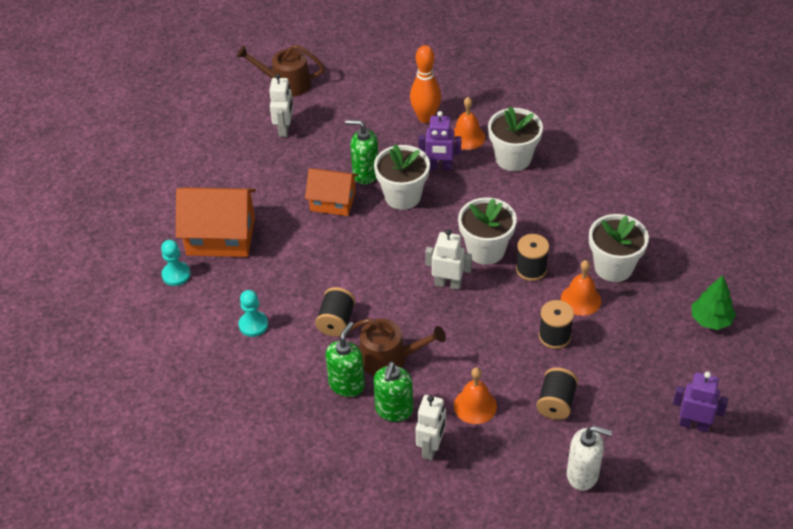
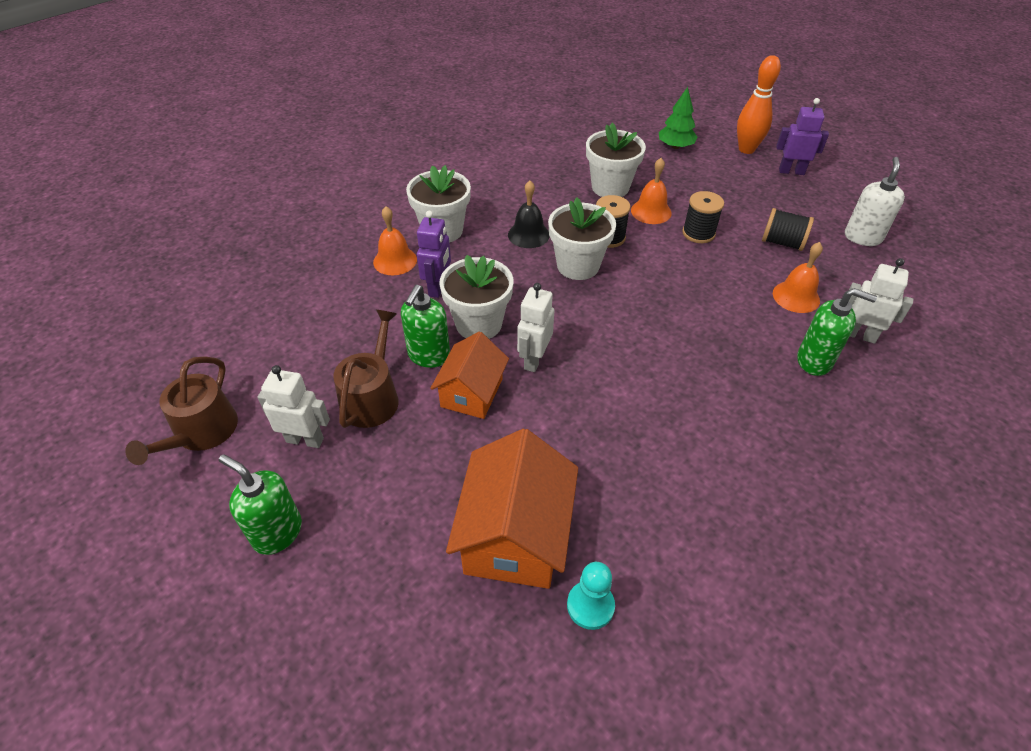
camera: 85 degrees left, 0 degrees up
(253, 325) = (693, 497): turquoise pawn -> none
(336, 321) = (684, 404): black spool -> none
(347, 384) = (784, 400): green soap dispenser -> green soap dispenser (277, 532)
(389, 358) = (739, 359): brown watering can -> brown watering can (372, 397)
(425, 117) = (346, 291): orange bowling pin -> orange bowling pin (746, 149)
(448, 284) = (626, 299): white robot -> white robot (534, 359)
(521, 214) = (528, 234): none -> black bell
(694, 424) = (791, 171): purple robot -> purple robot turned 75 degrees clockwise

